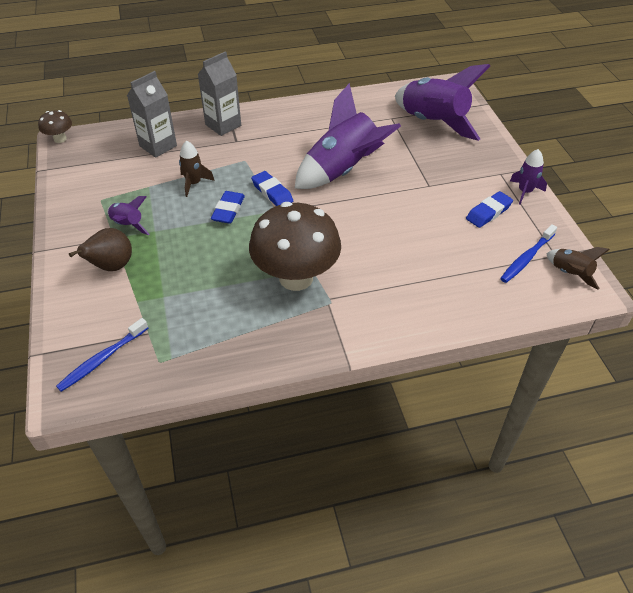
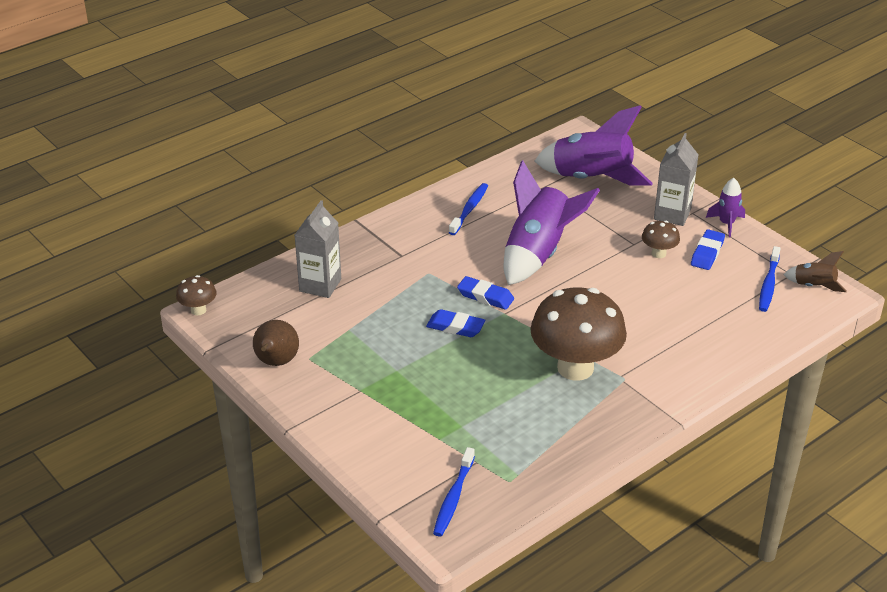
camera: 25 degrees left, 10 degrees down
(111, 266) = (384, 417): brown pear -> brown pear (276, 362)
(128, 225) = (363, 373): purple rocket -> none
(194, 183) = (395, 312): brown rocket -> none
(223, 125) = (372, 243): grey carton -> grey carton (672, 214)
(228, 210) = (455, 327): blue eraser -> blue eraser turned 60 degrees counterclockwise
(316, 120) = (469, 209): none -> blue toothbrush
(444, 200) = (658, 253): none -> brown mushroom

